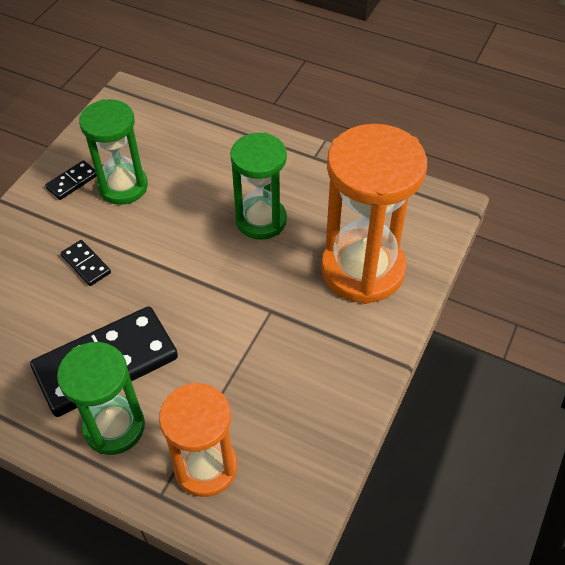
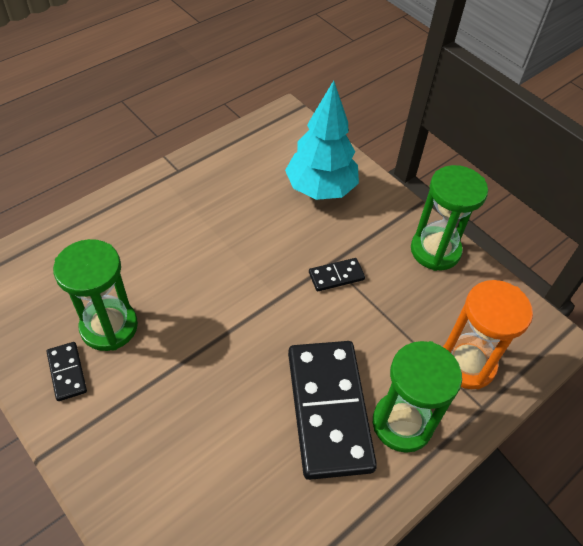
camera: 70 degrees left, 0 degrees up
(86, 264) = (195, 392): black domino -> black domino (336, 276)
(261, 220) = (228, 233): green hourglass -> green hourglass (435, 250)
(362, 269) = (320, 189): orange hourglass -> turquoise tree

